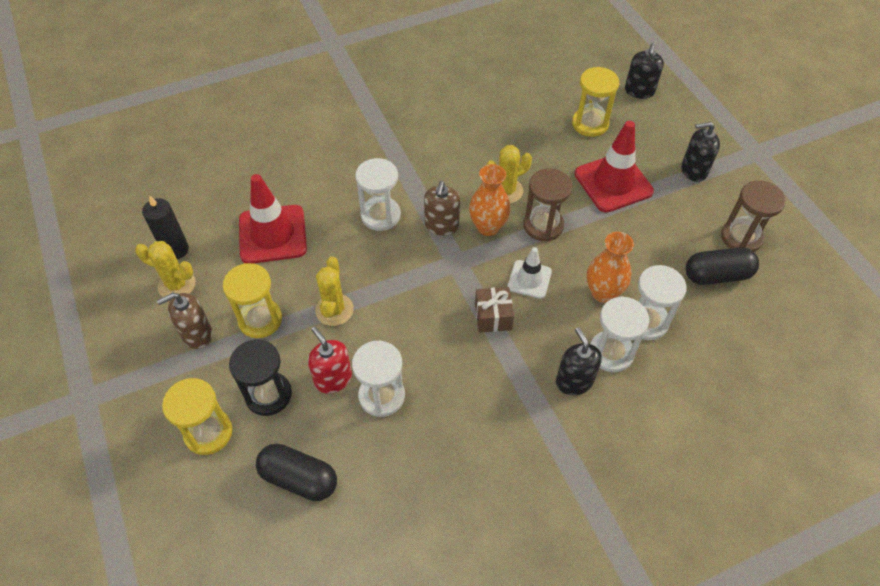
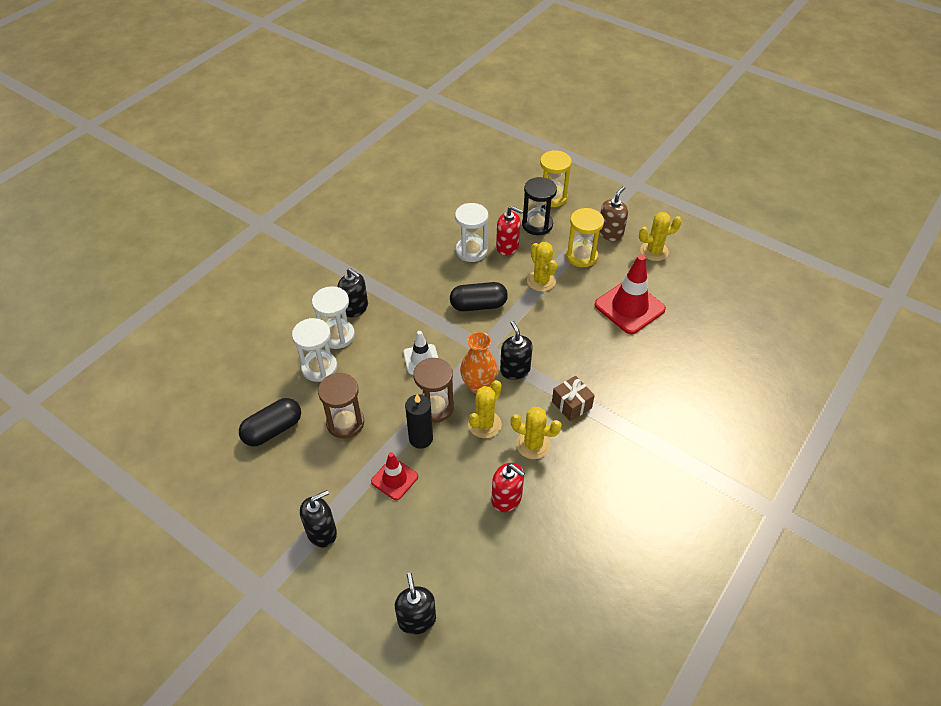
camera: 150 degrees right, 5 degrees down
(176, 250) = (680, 269): black candle -> black candle (421, 438)
(299, 478) = (485, 200): black capsule -> black capsule (478, 305)
(380, 215) = (567, 356): white hourglass -> none
(441, 225) = (515, 370): brown soap dispenser -> black soap dispenser
(475, 157) = (533, 445): none -> yellow cactus
(493, 316) = (432, 323): brown gift -> brown gift (571, 404)
(525, 130) = (506, 498): none -> red soap dispenser
(590, 124) = (448, 540): yellow hourglass -> none
(603, 293) = (361, 374): orange vase -> none
(613, 183) = (394, 479): red traffic cone -> red traffic cone, size x0.57
(741, 237) = (259, 476): brown hourglass -> brown hourglass (345, 423)

